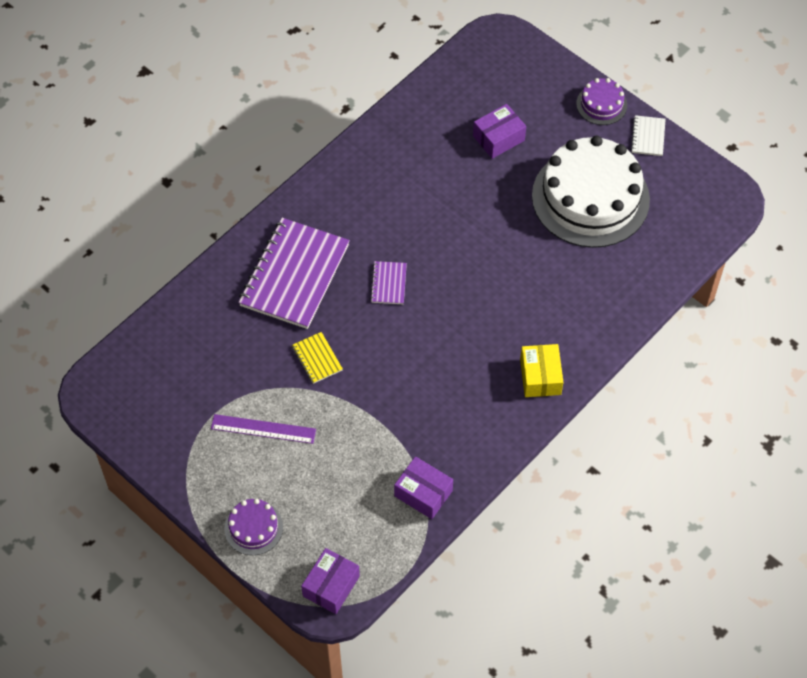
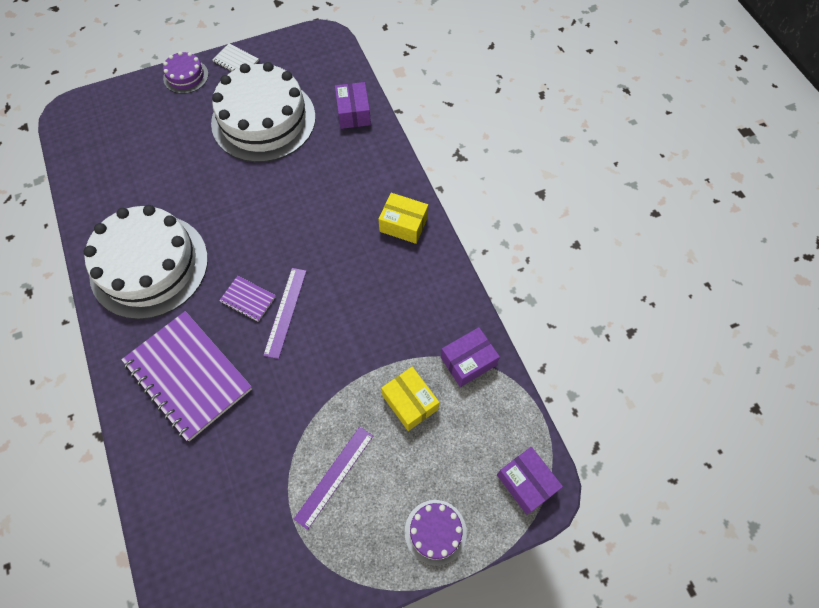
camera: 65 degrees left, 5 degrees up
(317, 358) = (287, 394): yellow notebook -> none
(358, 460) = (410, 402): none -> yellow box
(379, 190) = (149, 265): none -> white cake
(392, 320) = (285, 312): none -> purple ruler
(498, 138) = (164, 156): purple box -> purple box (353, 113)

